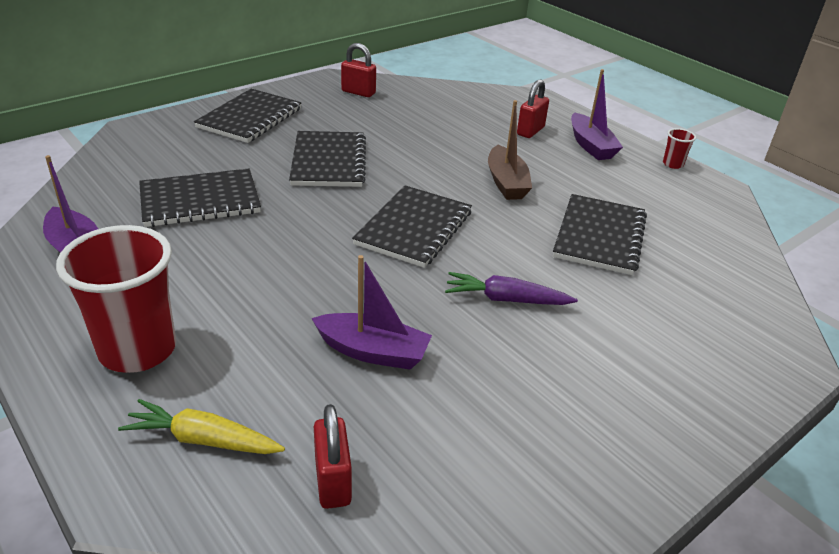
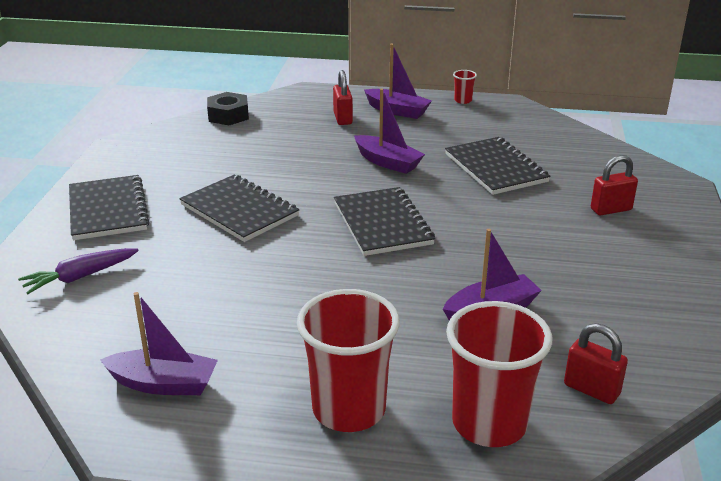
camera: 40 degrees left, 5 degrees down
(200, 200) = (193, 292): black notebook -> none
(203, 440) = (489, 424): yellow carrot -> red cup
(358, 92) = (163, 147): red padlock -> red padlock (611, 209)
(443, 90) = (228, 115): none -> black nut
(506, 183) = (387, 162): brown boat -> purple boat
(506, 299) = (509, 235): purple carrot -> purple carrot (80, 277)

